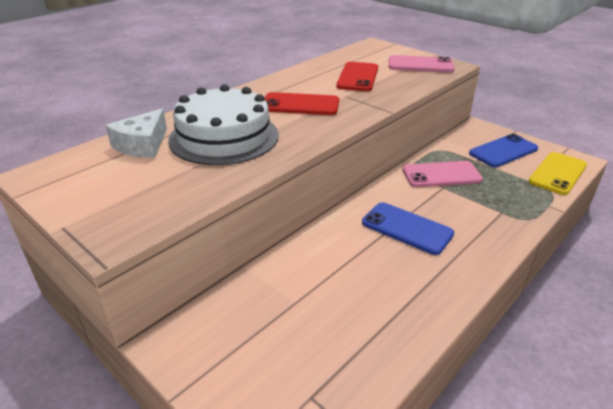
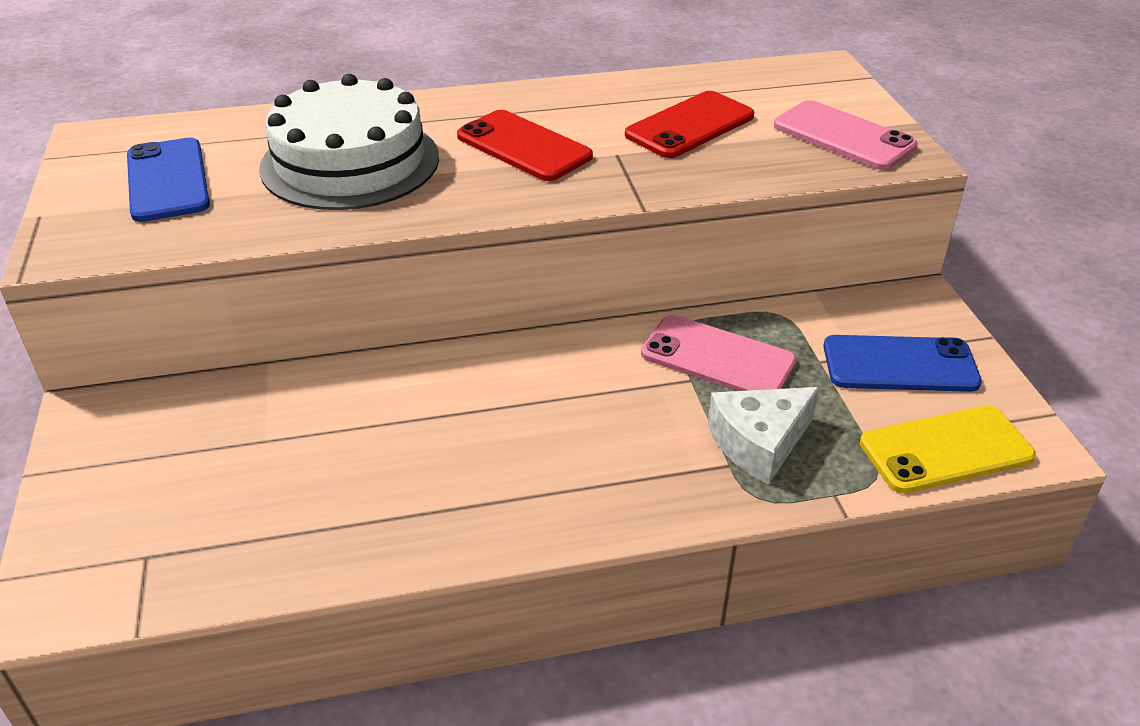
camera: 35 degrees right, 5 degrees up
(142, 145) = (244, 138): white cheese -> white cheese (759, 442)
(407, 228) = (539, 416): blue phone -> blue phone (168, 180)

